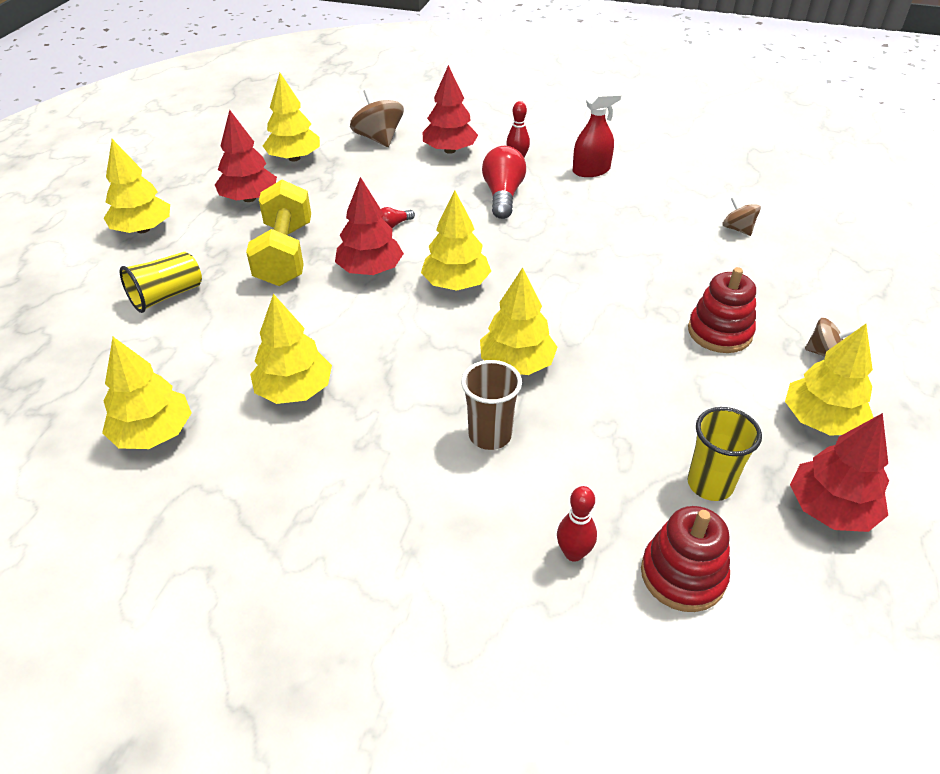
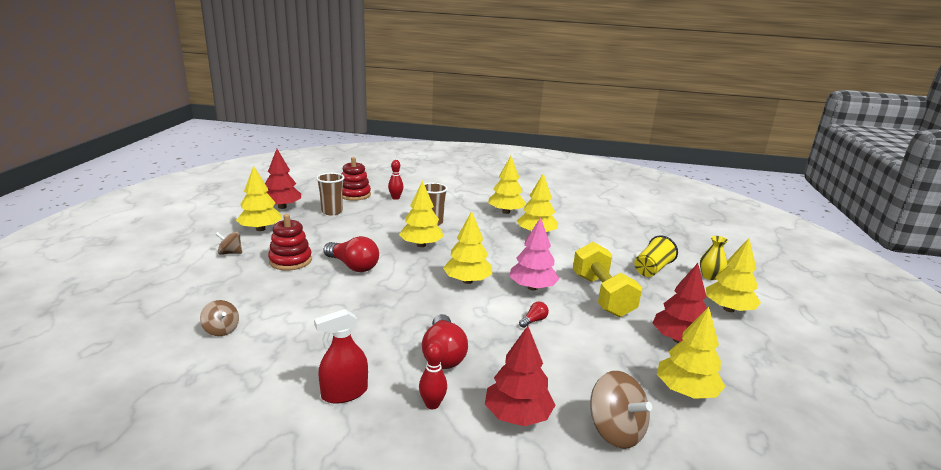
camera: 170 degrees right, 20 degrees down
(97, 279) = (709, 276): none -> yellow vase
(153, 433) = (588, 221): yellow tree -> yellow tree (506, 212)
(370, 270) = (532, 287): red tree -> pink tree
(621, 317) = (353, 266): none -> red light bulb
(710, 484) = (332, 212): yellow cup -> brown cup

